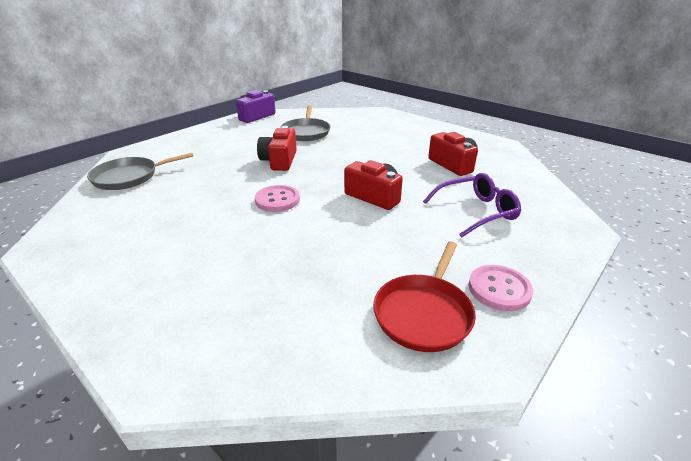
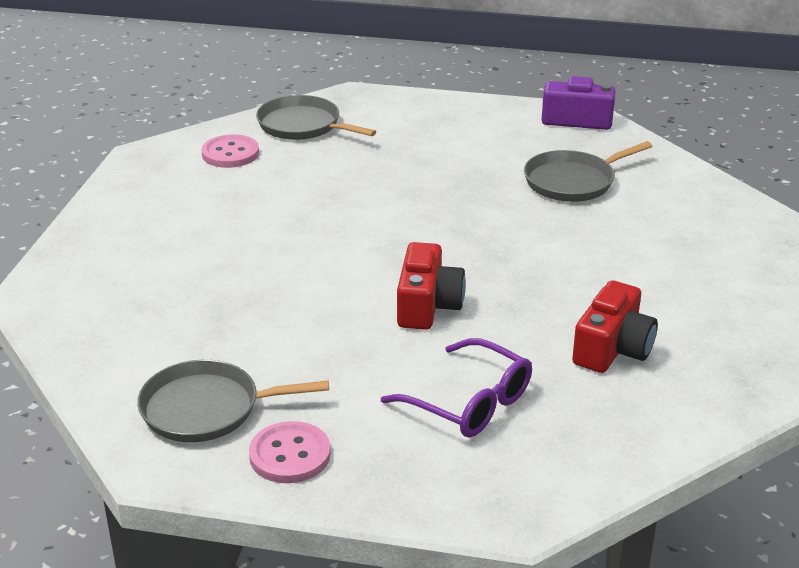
camera: 60 degrees right, 0 degrees up
(277, 200) = (346, 238): pink button -> pink button (230, 153)
(279, 161) = (451, 198): red camera -> none
(424, 313) = (207, 409): red pan -> grey pan

